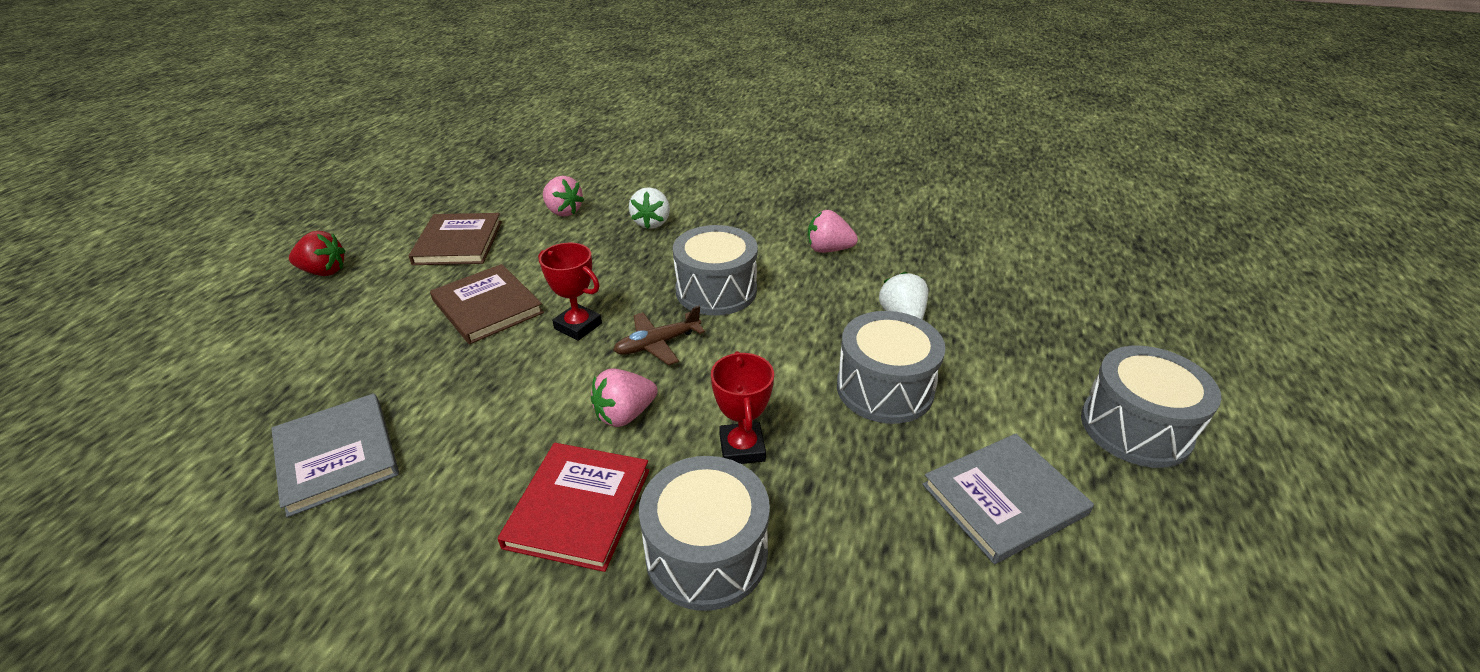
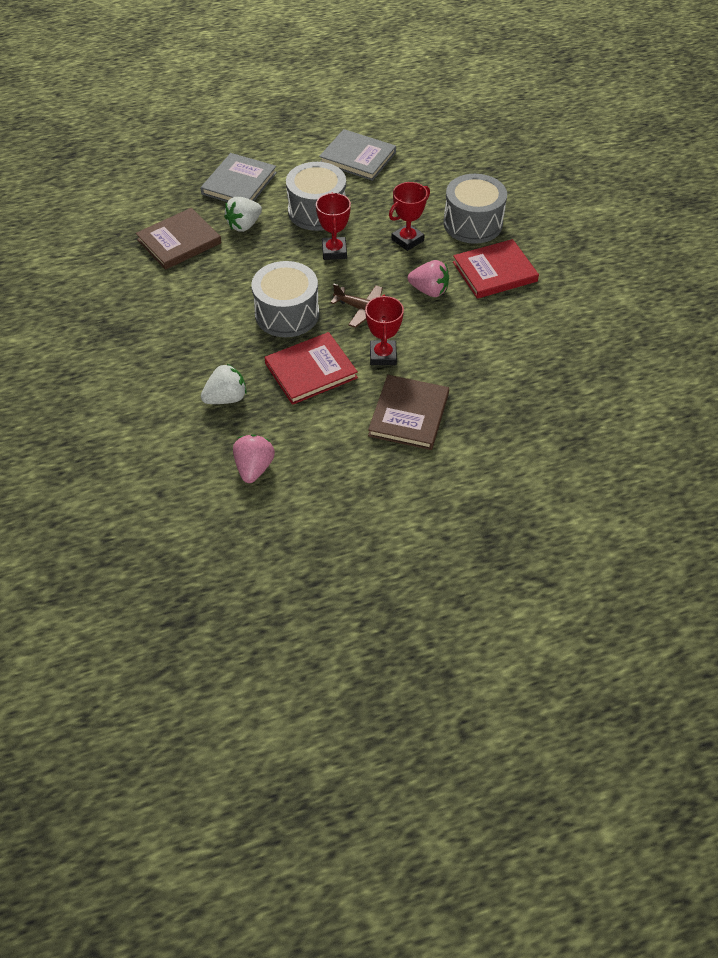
camera: 125 degrees left, 15 degrees up
(324, 271) = (469, 553): red strawberry -> none
(337, 456) = (566, 377): grey book -> grey book (239, 183)
(458, 242) = (357, 500): brown book -> brown book (179, 241)
(621, 275) = (311, 371): none -> red book
(785, 367) = (334, 251): none -> red trophy
(828, 249) = (187, 284): pink strawberry -> none
(1135, 428) = (272, 132): grey drum -> none

